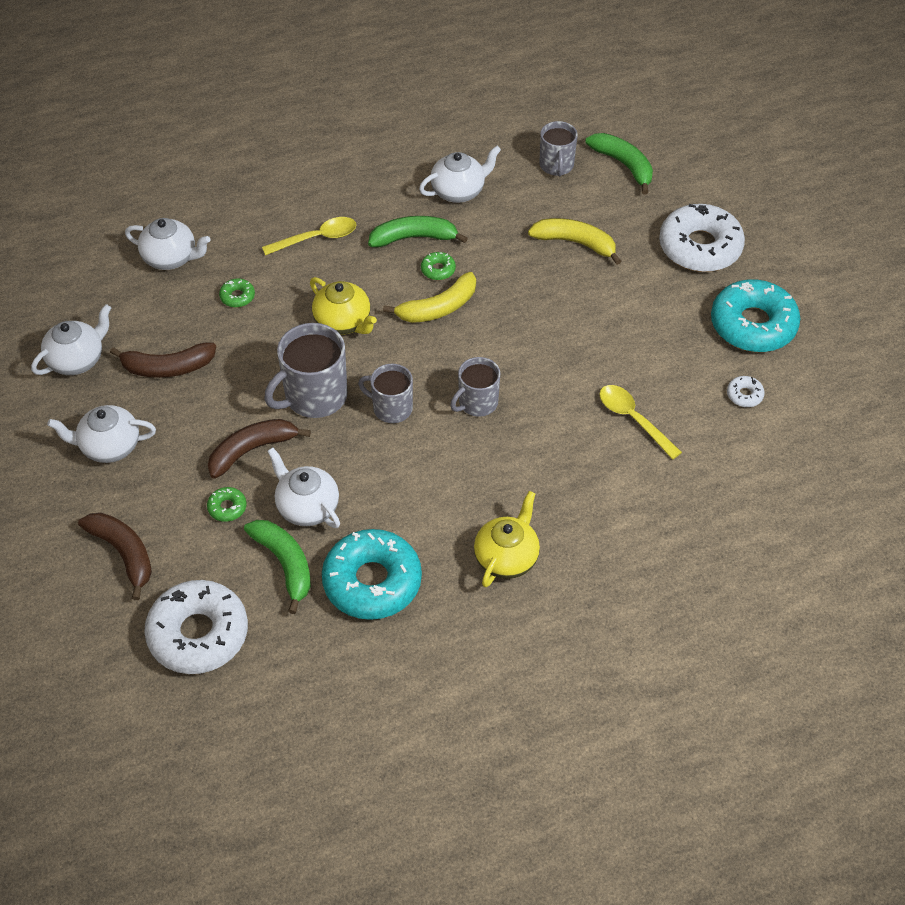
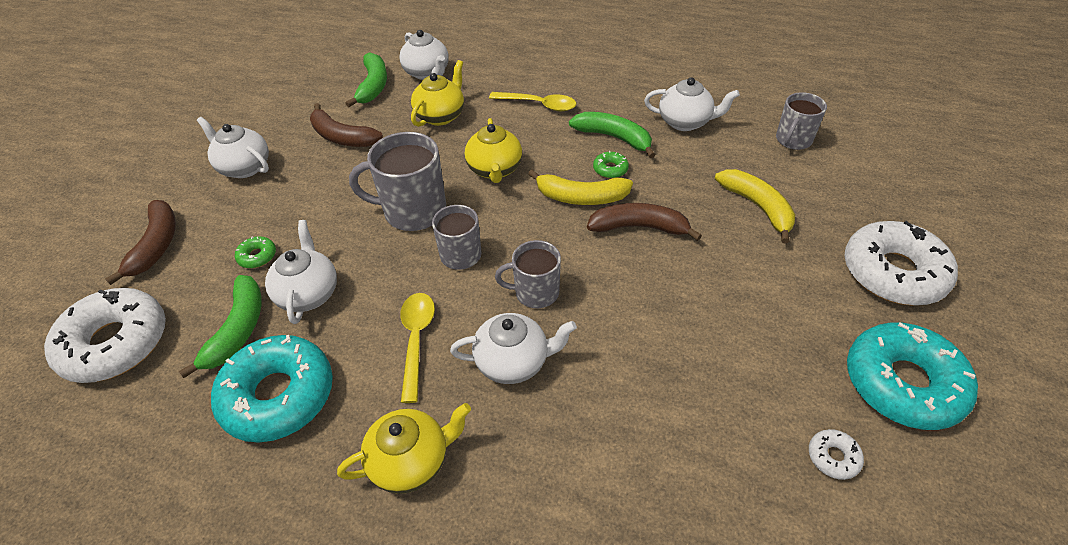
camera: 40 degrees right, 5 degrees down
(77, 360) = (297, 104): white teapot -> white teapot (513, 362)
(237, 296) = (441, 116): green donut -> yellow teapot
(252, 450) = (325, 224): brown banana -> brown banana (639, 227)
(624, 165) = (863, 167): green banana -> green banana (373, 86)
(633, 419) = (675, 402): yellow spoon -> yellow spoon (416, 340)

